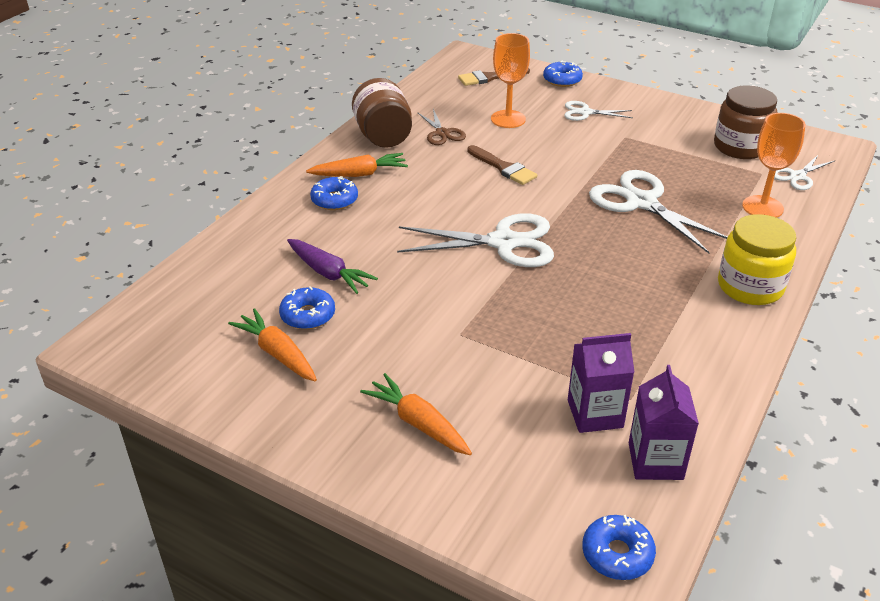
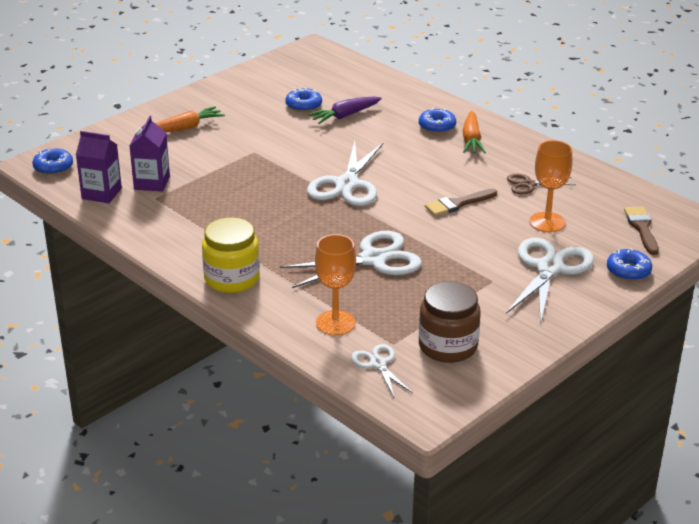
camera: 105 degrees right, 5 degrees down
(277, 353) = (273, 94): orange carrot -> none
(383, 136) = (531, 157): brown jar -> none
(585, 112) = (549, 268): white scissors -> white scissors, size x1.88

